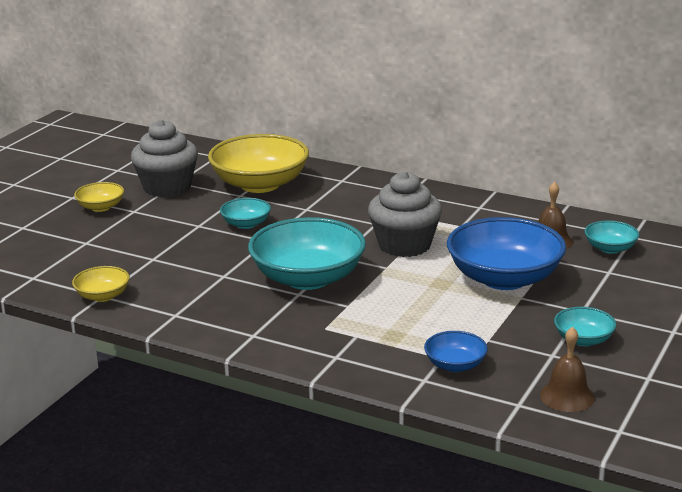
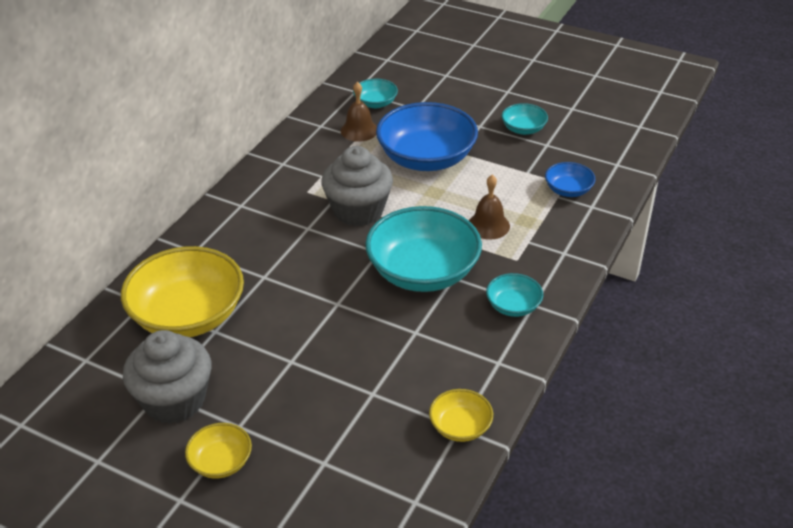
camera: 90 degrees left, 15 degrees up
(246, 224) = (294, 321): turquoise bowl -> turquoise bowl (513, 306)
(567, 396) = (602, 143): brown bell -> brown bell (488, 225)

